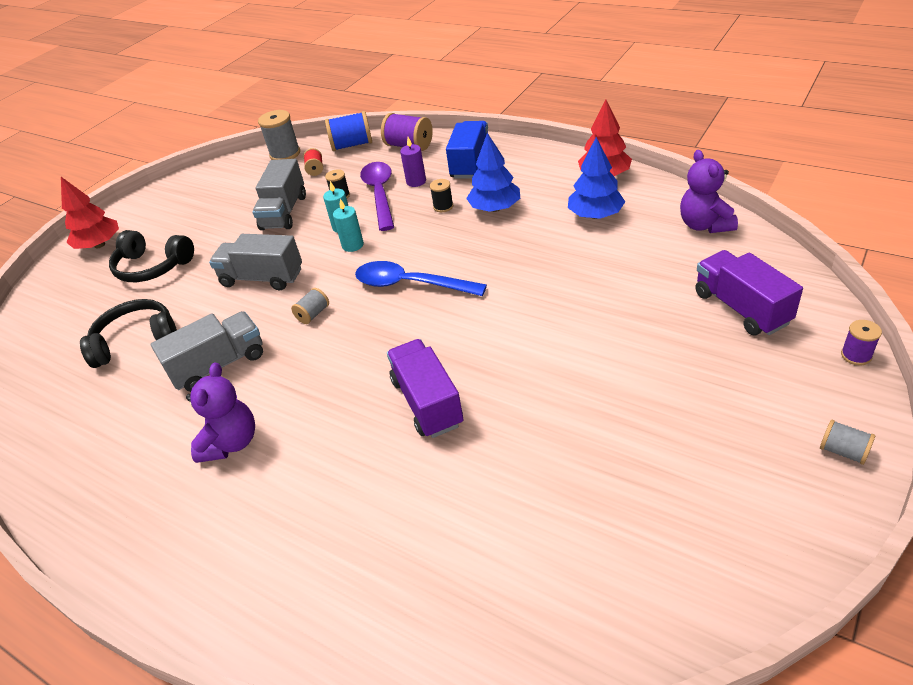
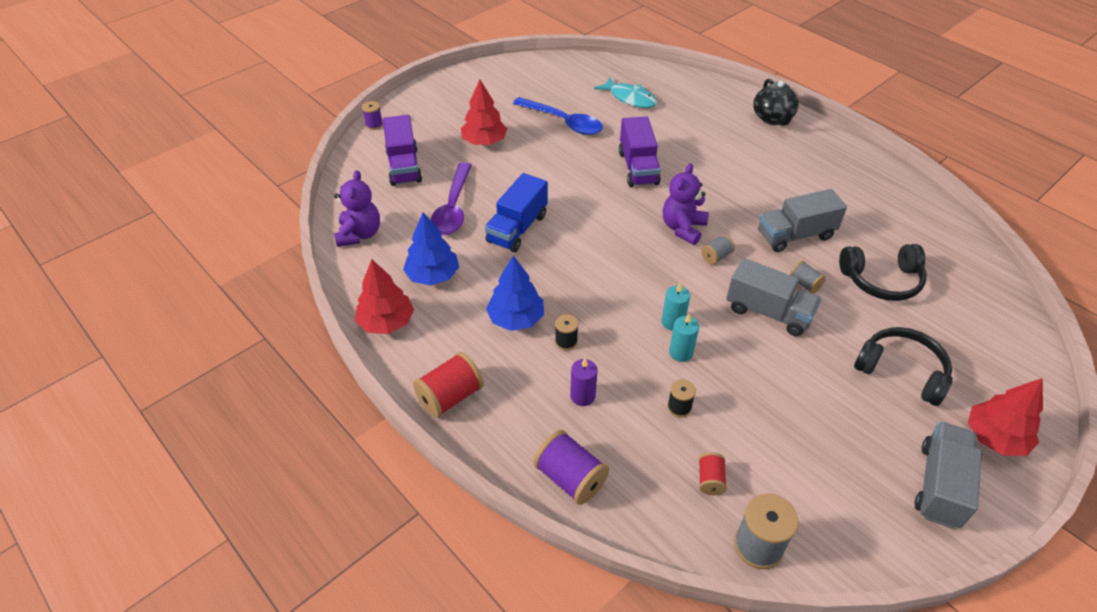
camera: 170 degrees left, 5 degrees up
(213, 582) = (773, 118): none -> black teapot
(231, 443) = (774, 179): purple teddy bear -> purple teddy bear (683, 228)
(284, 212) = (751, 405): grey truck -> grey truck (939, 485)
(352, 145) = (651, 521): blue spool -> none
(380, 194) = (630, 390): purple spoon -> purple spoon (453, 208)
(410, 284) = (626, 258): blue spoon -> blue spoon (563, 122)
(471, 163) = (508, 402): blue truck -> blue truck (517, 228)
(482, 553) = (630, 98): none -> turquoise fish
(515, 154) = (450, 397): none -> red spool
(669, 378) = (484, 141): none -> red tree
(843, 451) = (432, 92): grey spool -> grey spool (804, 284)

